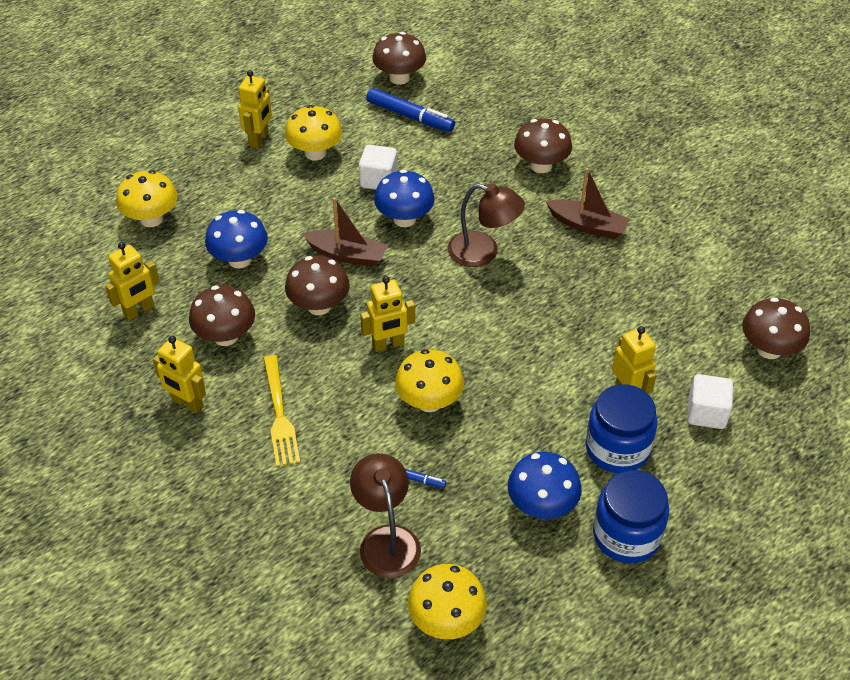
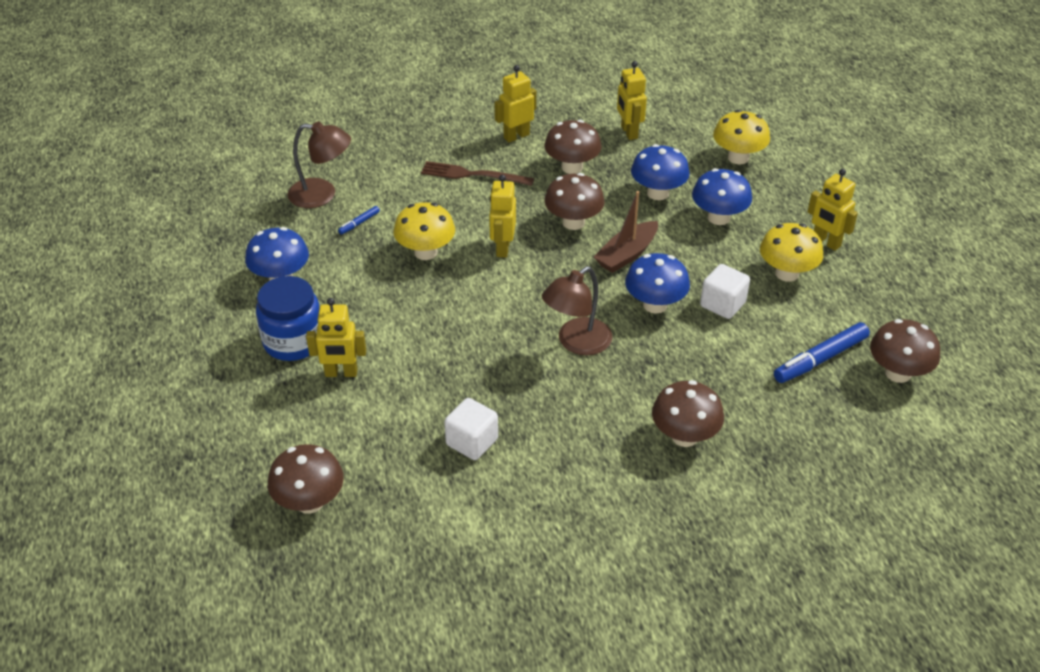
camera: 115 degrees right, 5 degrees down
(257, 210) = (718, 217): none -> blue mushroom
(279, 414) = (472, 175): yellow fork -> brown fork
(446, 620) = (238, 202): yellow mushroom -> none
(588, 226) = (568, 436): brown boat -> none
(626, 535) = (216, 313): blue jar -> none
(706, 413) = (279, 416): white cube -> white cube (472, 442)

